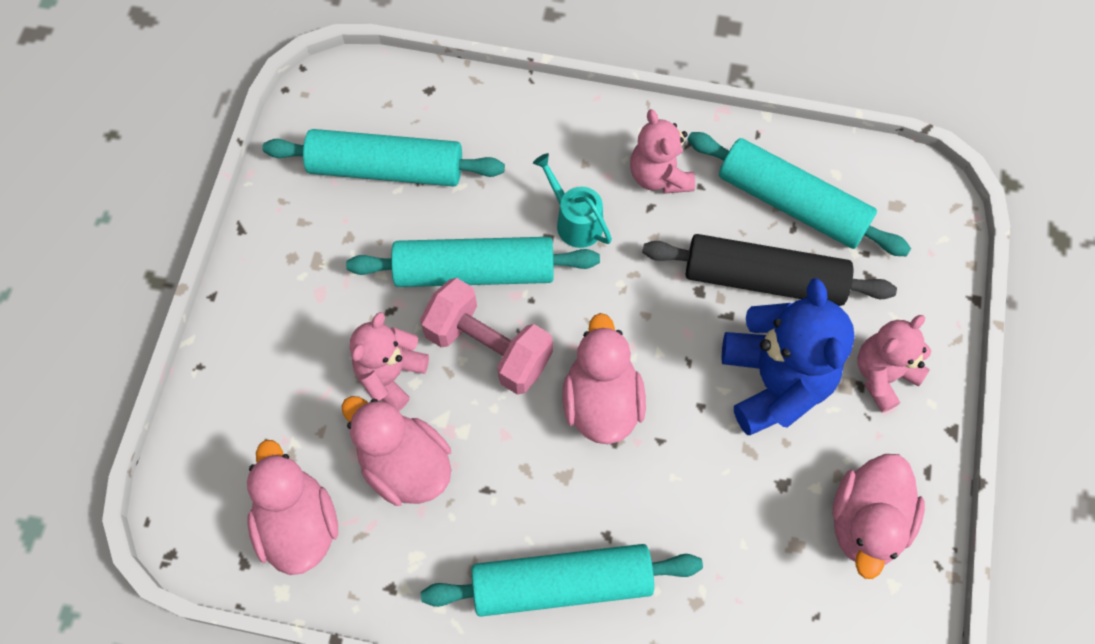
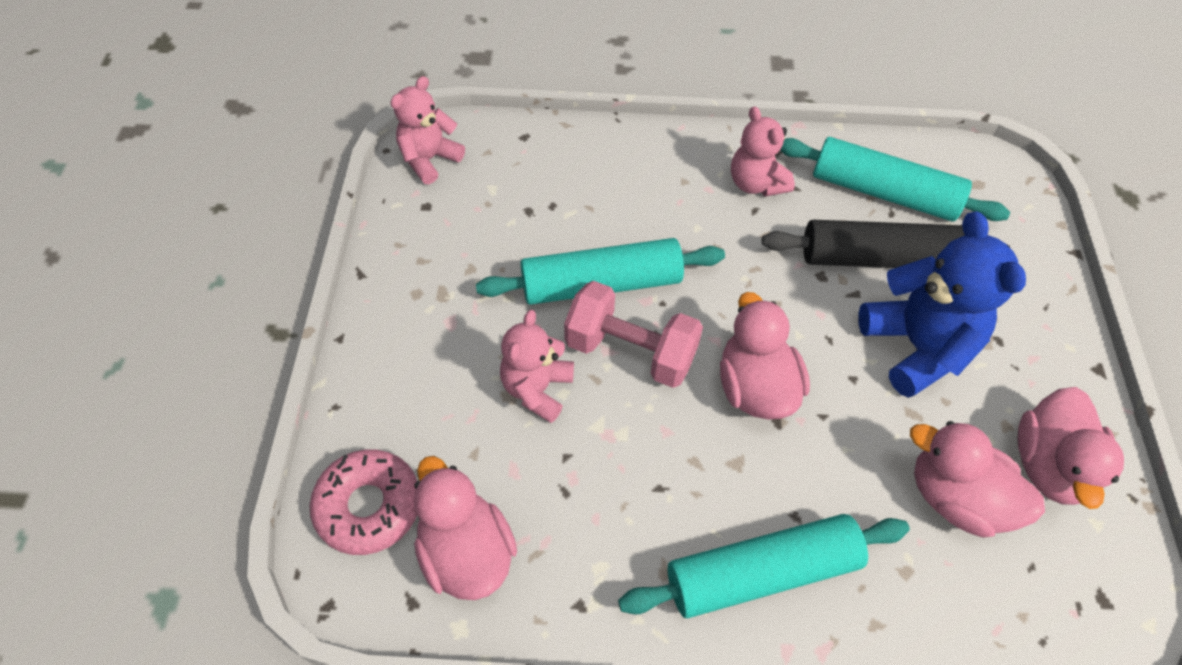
camera: 10 degrees left, 10 degrees down
(217, 469) = (368, 506): none -> pink donut
(386, 168) = (496, 205): turquoise rolling pin -> none
(405, 465) = (569, 475): pink duck -> pink duck (956, 498)
(574, 221) = (687, 229): turquoise watering can -> none
(883, 375) = (1016, 328): pink teddy bear -> pink teddy bear (429, 159)

